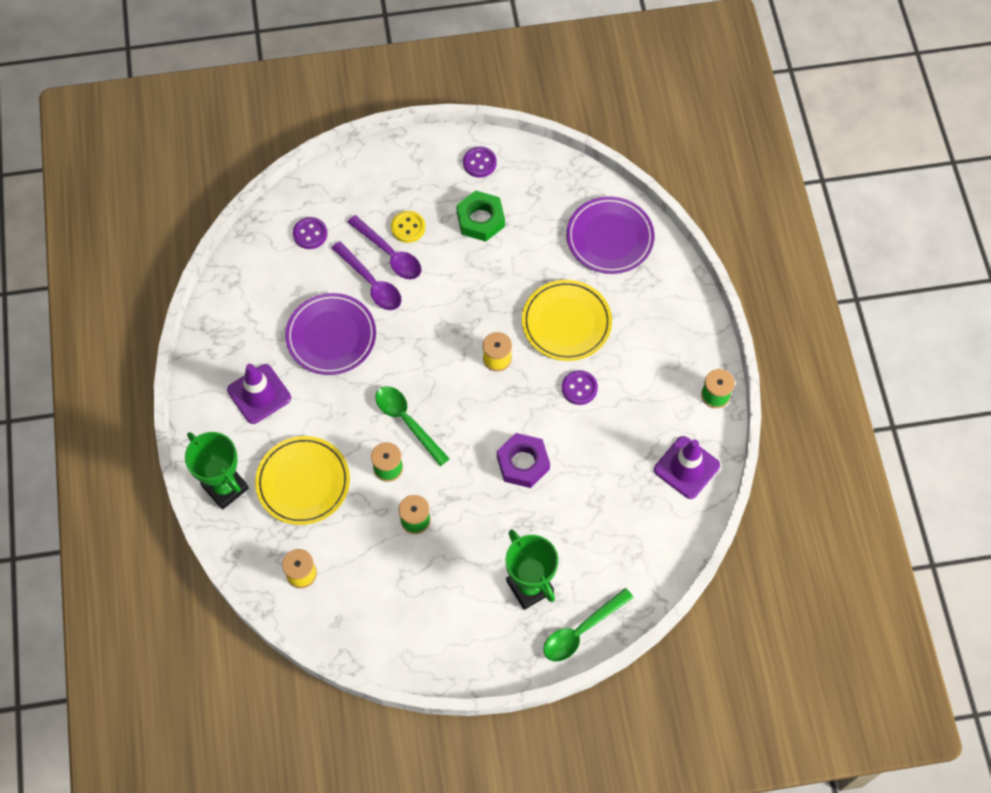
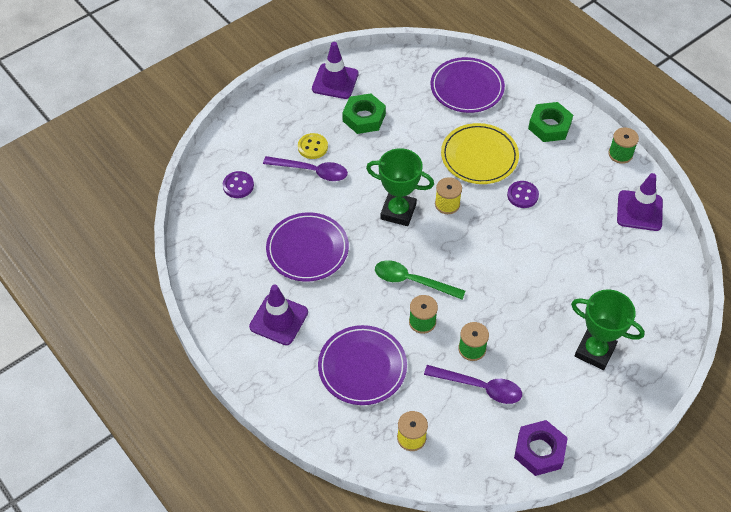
camera: 30 degrees left, 10 degrees down
(225, 487) = (300, 404): green trophy -> green trophy (398, 211)
(303, 482) = (362, 367): yellow plate -> purple plate
(371, 283) = (312, 197): purple spoon -> purple spoon (479, 387)
(479, 163) = (335, 81): purple button -> purple traffic cone
(523, 463) = (521, 266): purple nut -> purple nut (539, 451)
(581, 630) = (656, 362): green spoon -> none
(664, 325) = (549, 126): none -> green nut

